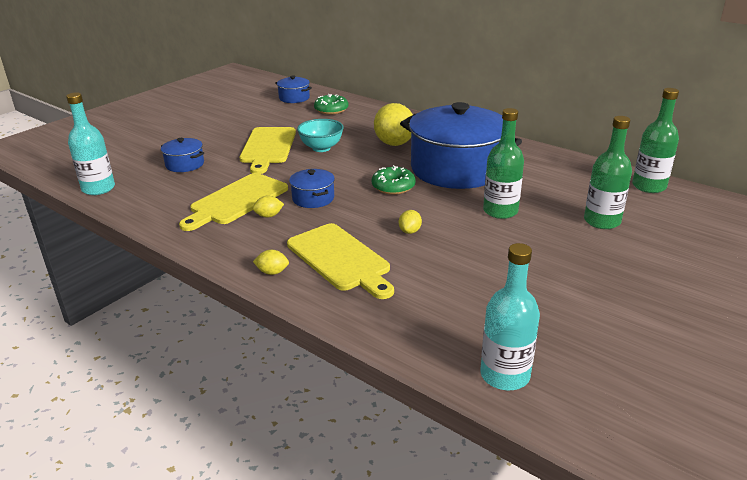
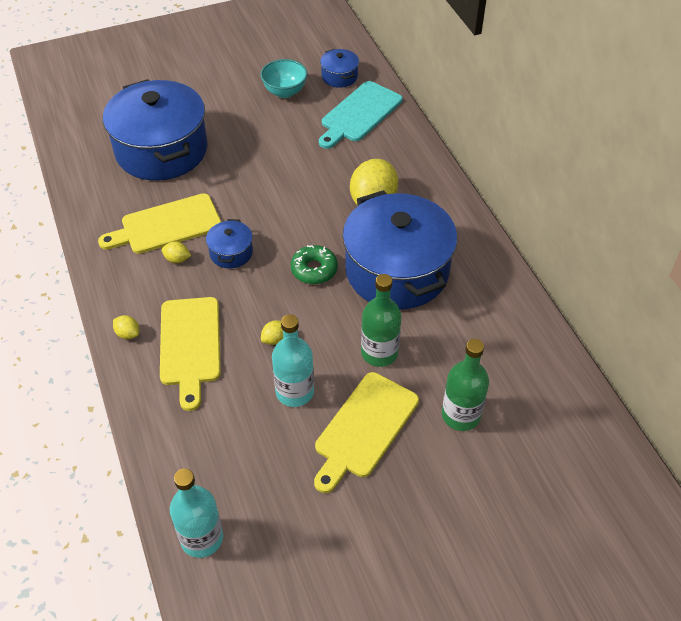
camera: 30 degrees right, 20 degrees up
(98, 188) = (72, 156): turquoise bottle -> turquoise bottle (294, 392)
(185, 164) = (161, 150): blue pot -> blue pot, size x2.35
(268, 147) = (250, 155): yellow cutting board -> yellow cutting board (364, 428)
(321, 148) = (298, 178): turquoise bowl -> turquoise bowl (285, 92)
(331, 110) = (359, 114): green donut -> turquoise cutting board
(649, 186) = (566, 391): green bottle -> none

